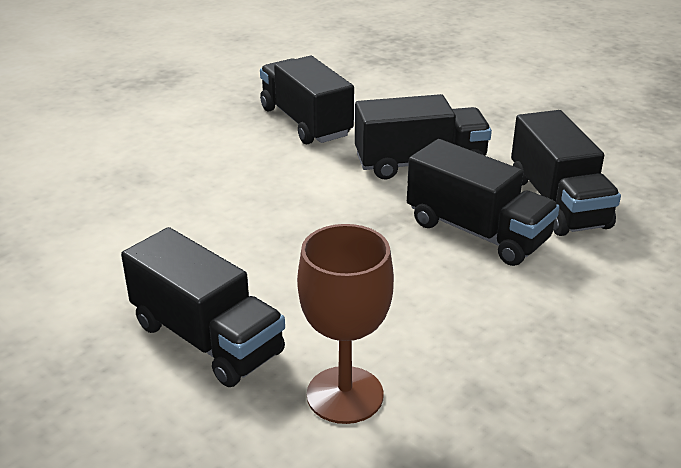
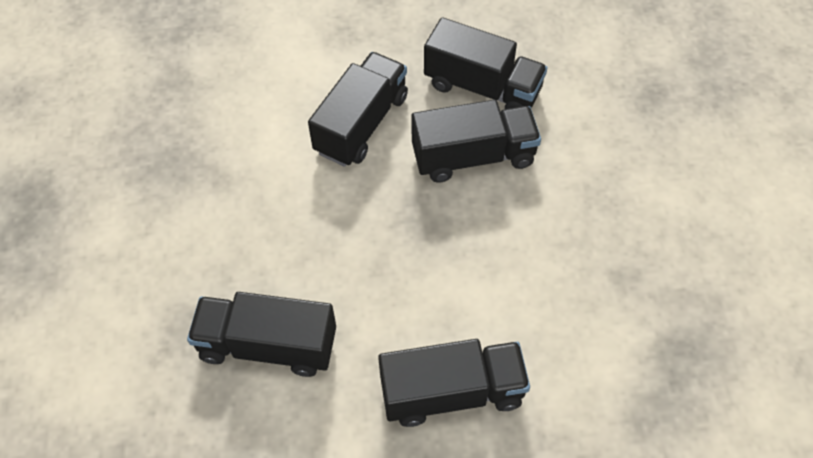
camera: 50 degrees left, 25 degrees up
(305, 122) = (228, 151): black truck -> black truck (268, 345)
(345, 395) = (569, 347): brown goblet -> none

